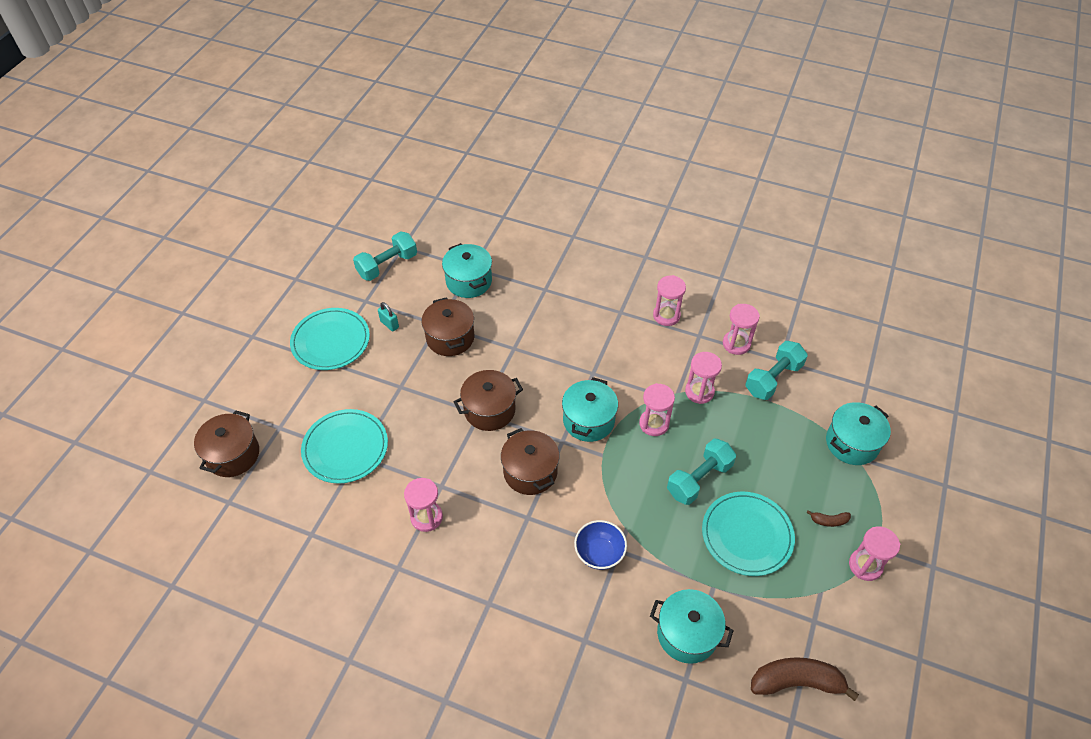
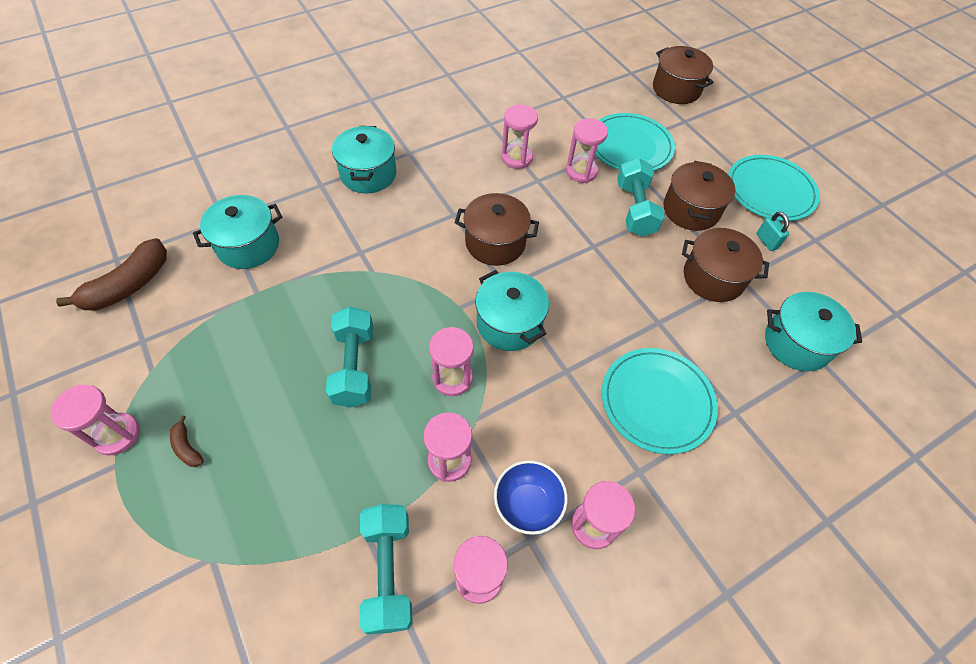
camera: 125 degrees right, 5 degrees up
(387, 265) = (867, 284): turquoise dumbbell -> turquoise dumbbell (635, 209)
(389, 324) = (766, 241): turquoise padlock -> turquoise padlock turned 75 degrees clockwise
(406, 463) = (581, 172): none -> pink hourglass
(489, 410) = (591, 255): brown pot -> brown pot (691, 210)
(599, 553) = (372, 238): blue bowl -> blue bowl (527, 504)
(747, 535) = (262, 358): turquoise plate -> turquoise plate (657, 401)
(829, 521) = (187, 447): brown banana -> brown banana turned 75 degrees counterclockwise
(852, 443) = (221, 577): turquoise pot -> turquoise pot (368, 174)

